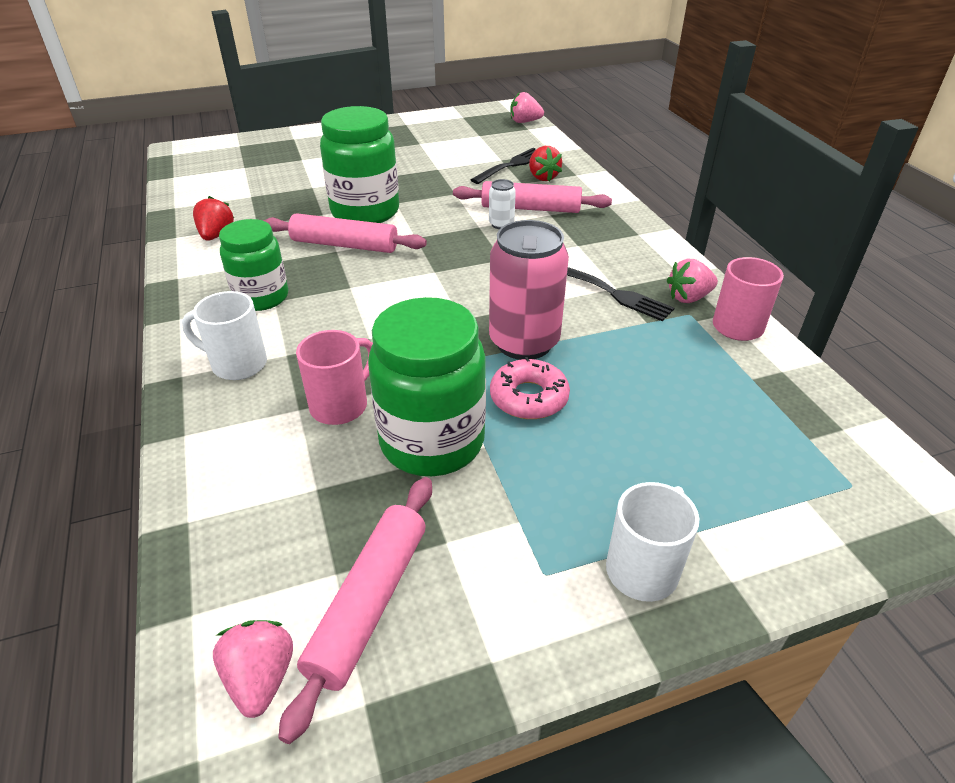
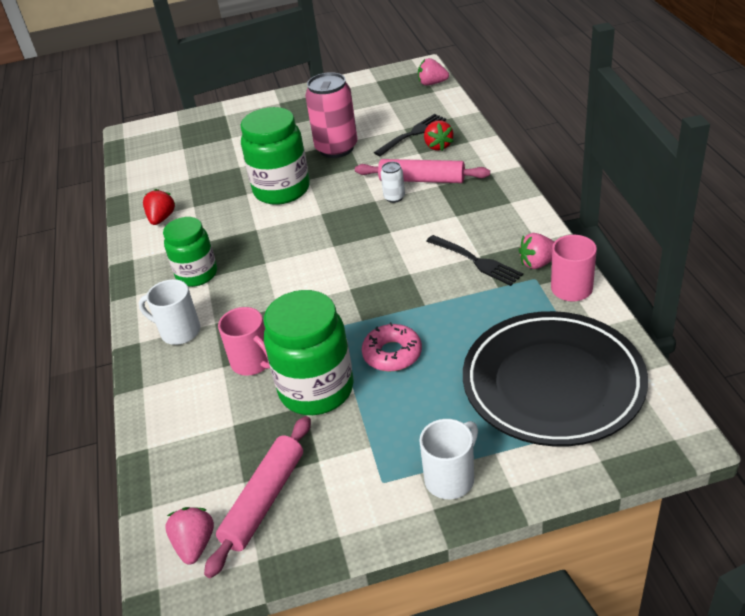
camera: 10 degrees right, 0 degrees up
(341, 405) = (253, 363): pink mug -> pink mug turned 90 degrees clockwise
(344, 245) = (263, 223): pink rolling pin -> none
(524, 342) = (396, 308): pink can -> pink can (336, 148)
(748, 438) = (553, 383): none -> black plate

